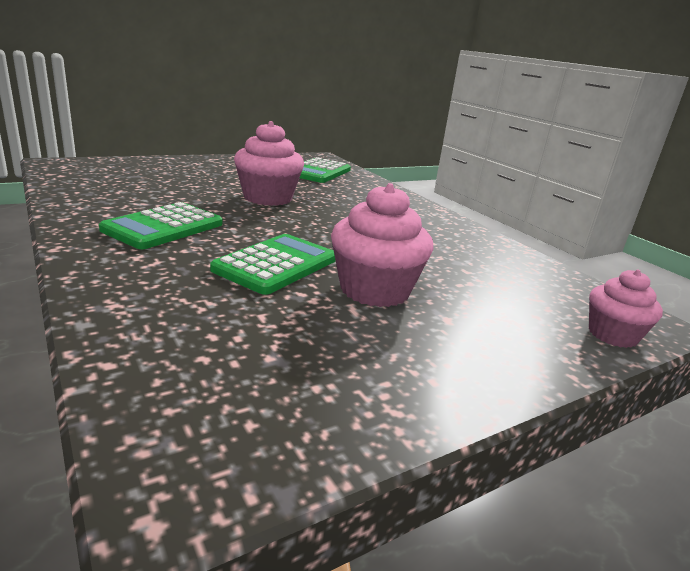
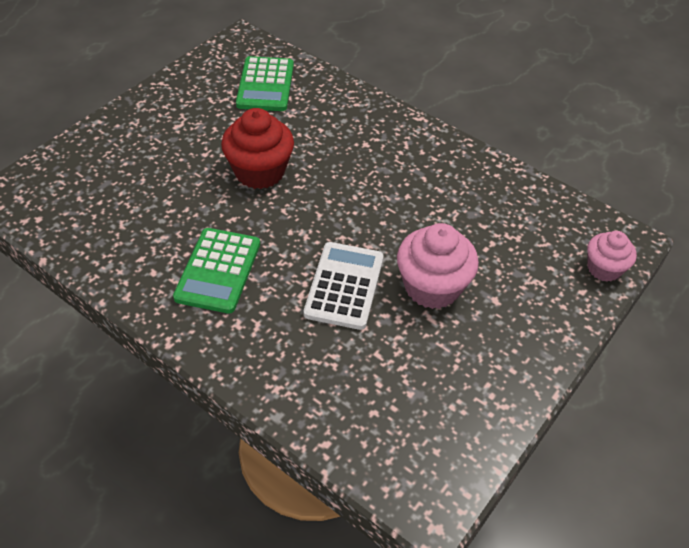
camera: 20 degrees left, 25 degrees up
(268, 198) = (260, 172): pink cupcake -> red cupcake
(276, 265) = (344, 286): green calculator -> white calculator

